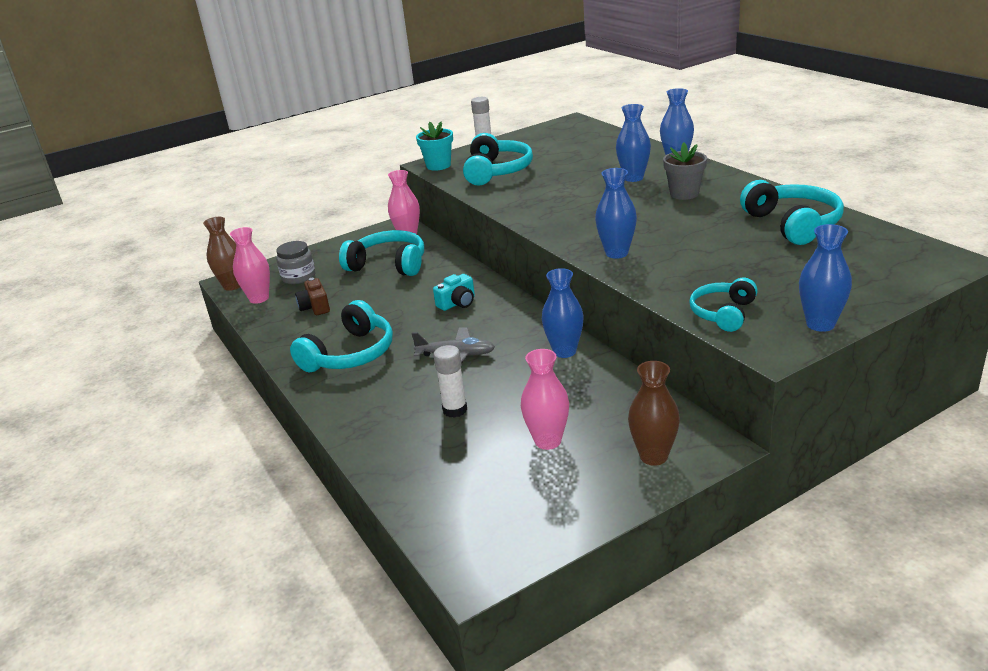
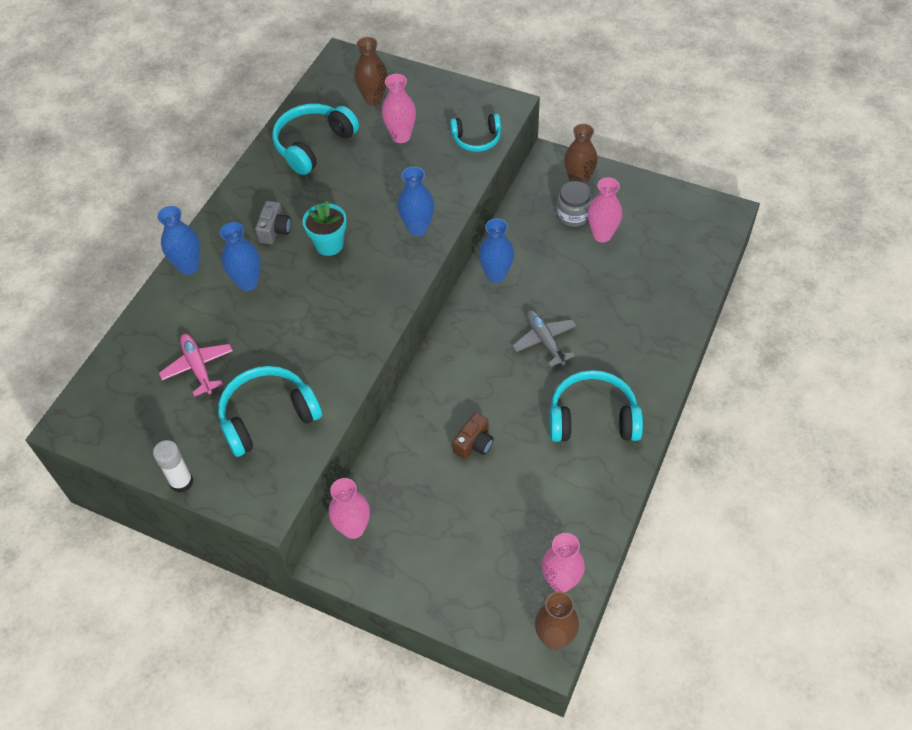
camera: 125 degrees left, 25 degrees up
(298, 277) = (499, 577): grey jar -> grey jar (573, 215)
(315, 307) = (543, 508): brown camera -> brown camera (474, 443)
(389, 265) = (427, 501): turquoise headphones -> none
(438, 166) = (269, 493): turquoise flower pot -> turquoise flower pot (329, 244)
(455, 410) = (608, 301): white glue stick -> none
(457, 303) = (468, 388): turquoise camera -> none
(570, 156) = (198, 367): none -> pink plane
(684, 194) = (275, 230): grey flower pot -> grey camera
(768, 270) = (401, 136): none -> pink vase
(820, 324) = (463, 94): blue vase -> none
(851, 266) = (373, 99): none -> brown vase

